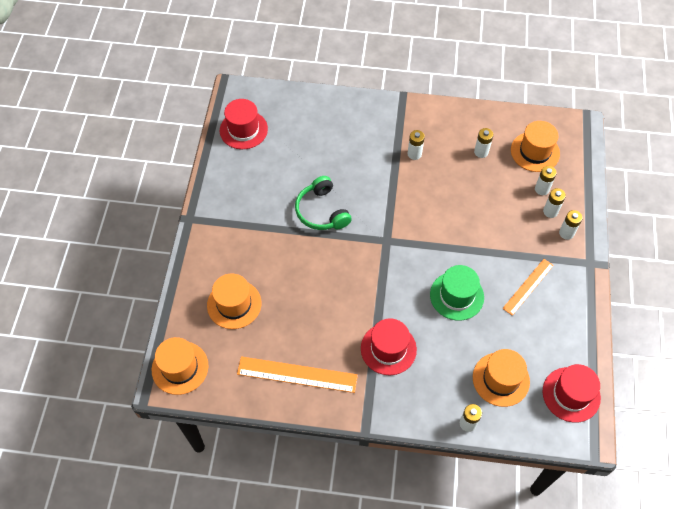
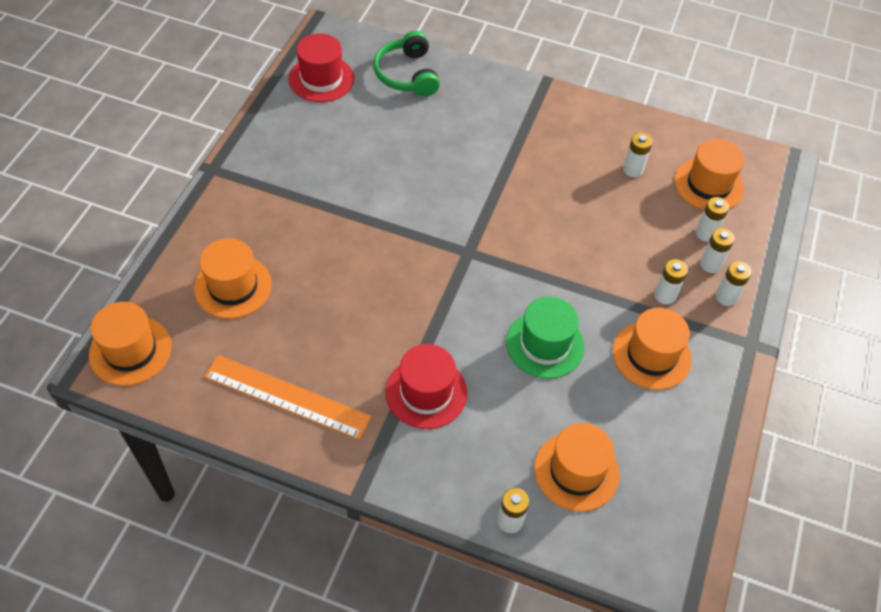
camera: 10 degrees right, 5 degrees down
(322, 211) = (391, 197): green headphones -> green headphones (407, 74)
(414, 154) = (540, 153): white battery -> white battery (665, 295)
(528, 286) = (651, 355): orange ruler -> orange hat
(571, 394) = (675, 517): red hat -> none

